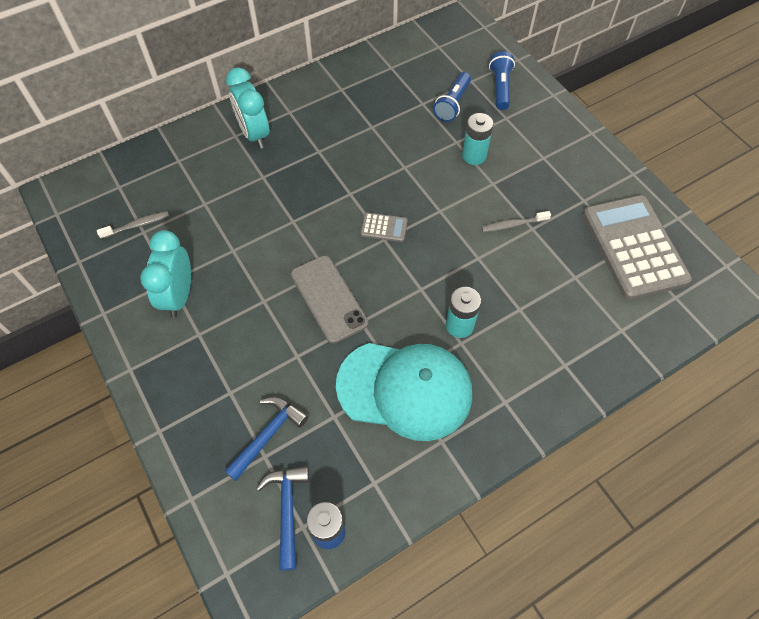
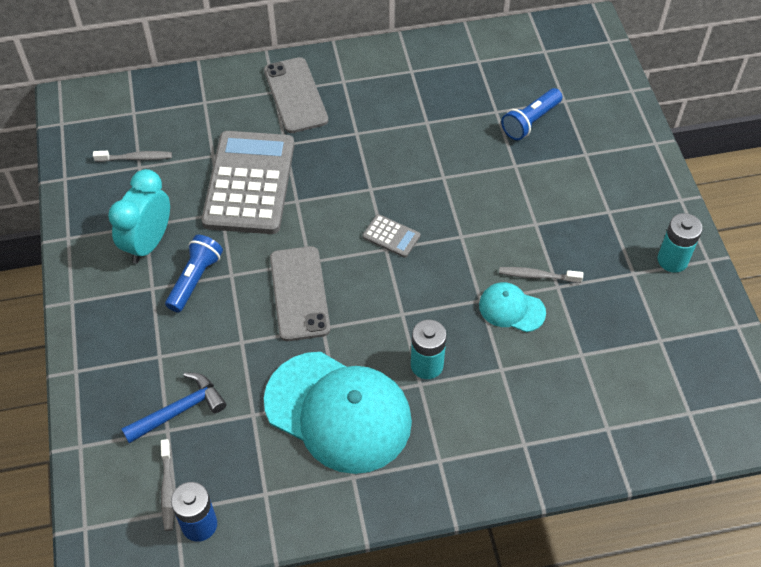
camera: 20 degrees right, 5 degrees down
(254, 134) = (295, 95): turquoise clock -> grey phone
(287, 510) = (167, 489): blue hammer -> grey toothbrush
(474, 156) = (528, 186): turquoise battery -> turquoise battery (672, 260)
(500, 88) = (595, 118): blue flashlight -> blue flashlight (195, 279)
(505, 257) = (511, 309): none -> turquoise cap
(634, 247) = (667, 343): grey calculator -> grey calculator (249, 183)

